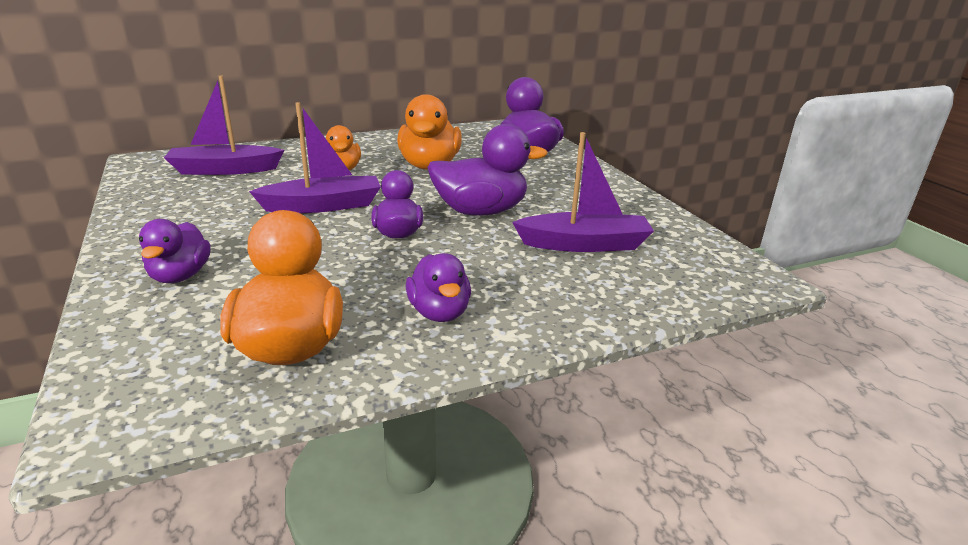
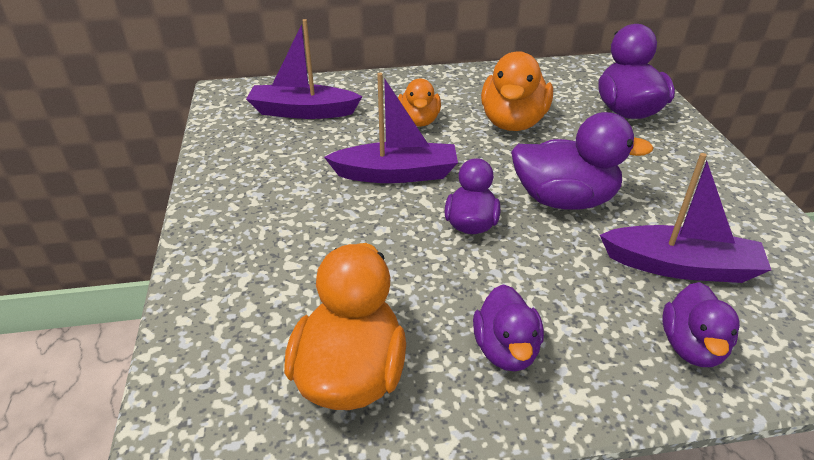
camera: 15 degrees right, 10 degrees up
(180, 276) = (253, 259): purple duck -> purple duck (692, 347)

